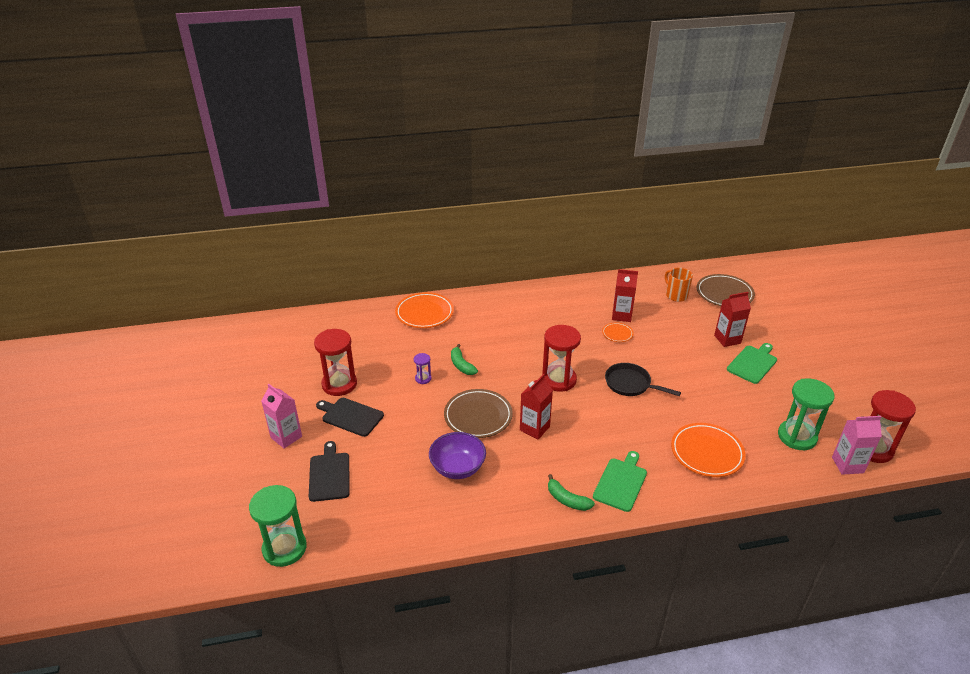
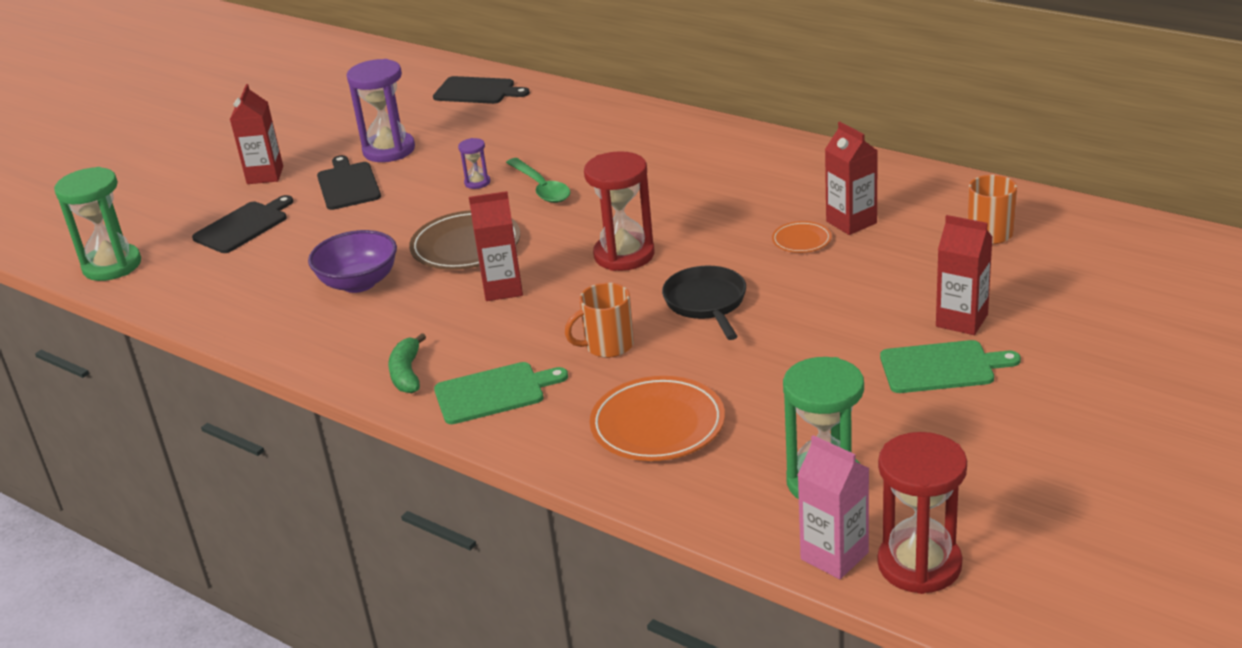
camera: 50 degrees right, 5 degrees down
(286, 437) = (265, 175): pink carton -> red carton
(331, 326) = (477, 91): none -> black cutting board
(339, 384) = (389, 150): red hourglass -> purple hourglass
(424, 313) = (598, 117): orange plate -> none
(461, 365) = (541, 188): green banana -> green spoon
(627, 428) = (607, 346): none -> orange mug
(724, 294) = (1081, 264): brown plate -> none

